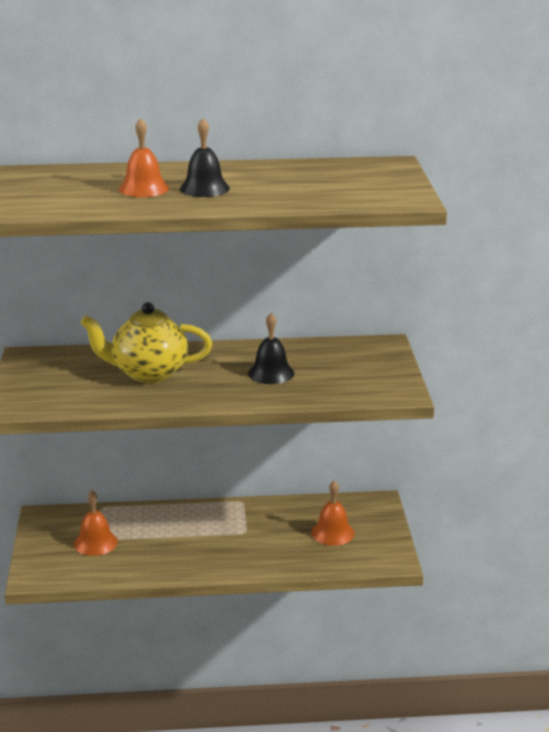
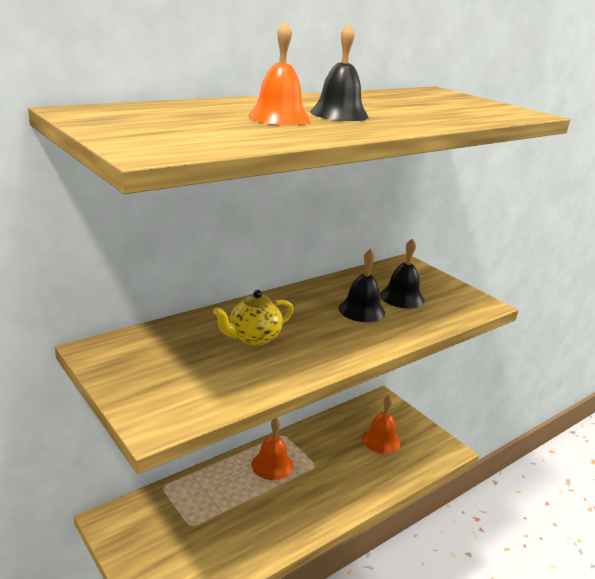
camera: 35 degrees left, 0 degrees up
(95, 543) = (192, 531): orange bell -> orange bell (272, 465)
(148, 373) = (253, 338): yellow teapot -> yellow teapot, size x0.62
(327, 371) = (402, 297): none -> black bell

